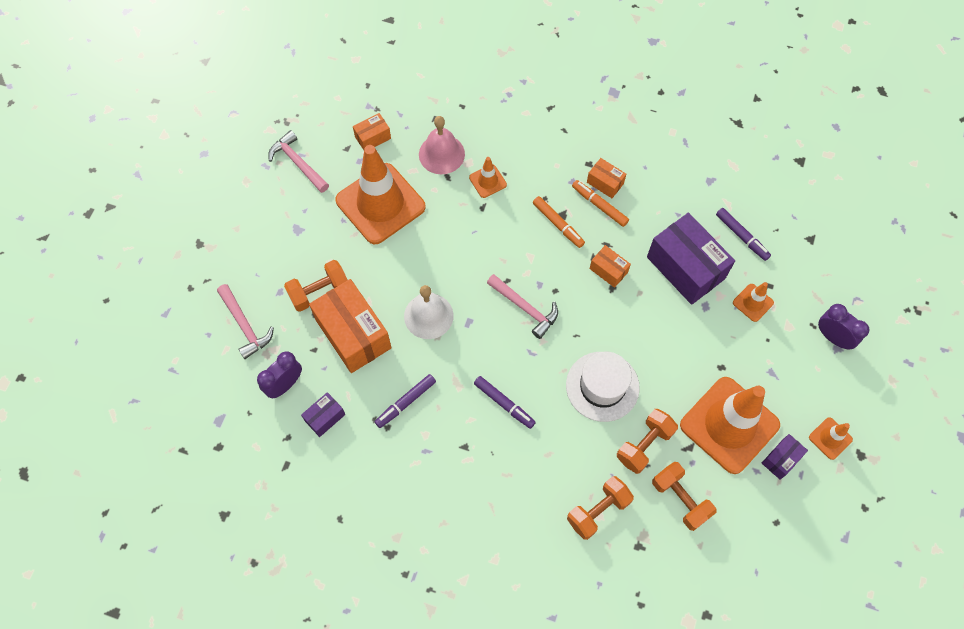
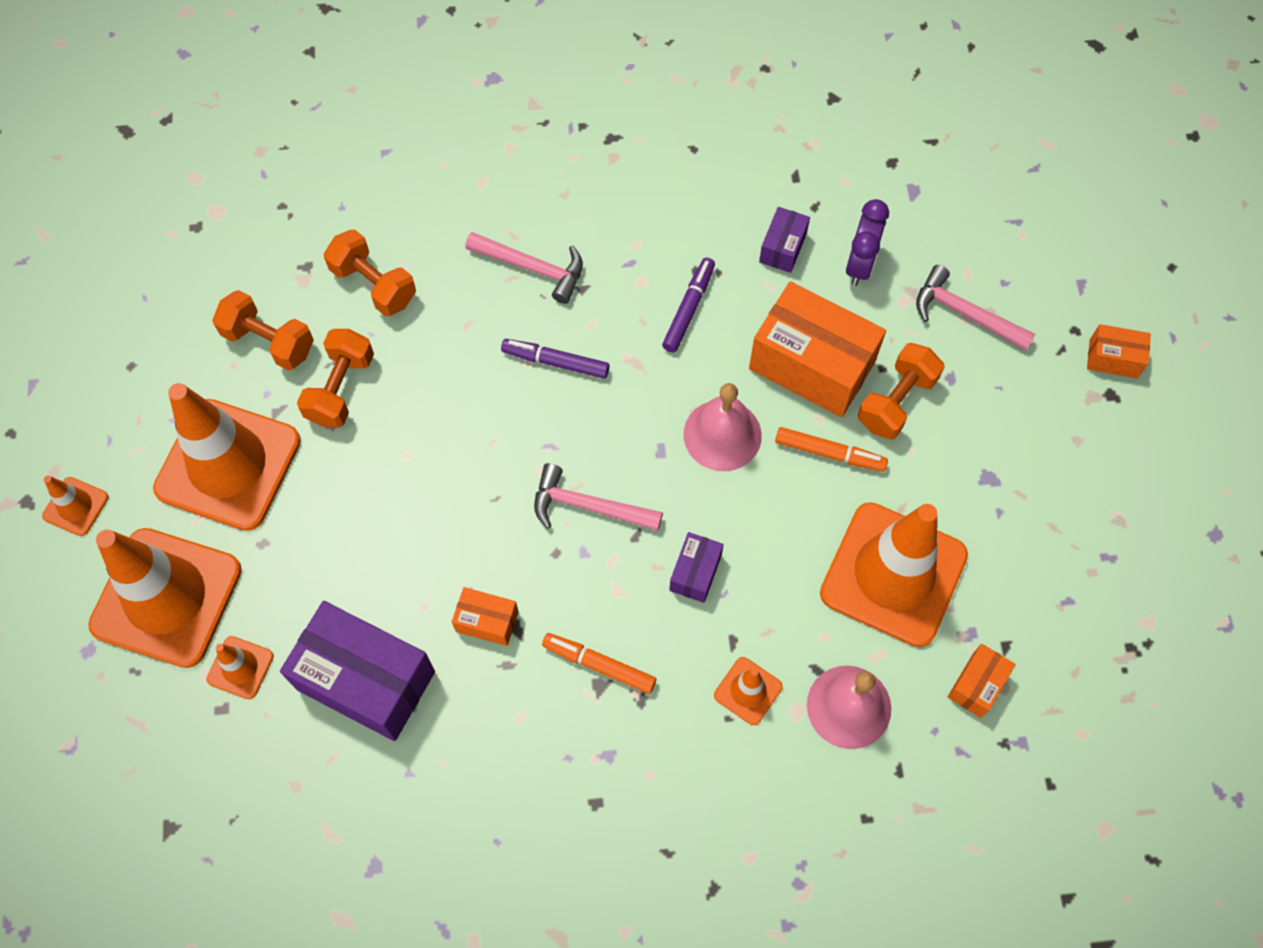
camera: 155 degrees right, 0 degrees up
(298, 163) = (1063, 584): pink hammer -> pink hammer (533, 268)
(428, 316) = (722, 435): white bell -> pink bell
(598, 511) = (374, 285): orange dumbbell -> orange dumbbell turned 75 degrees counterclockwise
(599, 205) = (546, 730): orange marker -> orange marker (829, 453)
(602, 386) = (428, 442): white hat -> none
(605, 183) = (553, 777): orange box -> orange box (1113, 358)
(741, 236) = (289, 779): purple marker -> none
(781, 459) = (142, 448): purple box -> purple box (695, 573)
(786, 359) = (166, 597): none -> orange traffic cone
(833, 337) = (98, 664): purple clock -> none

